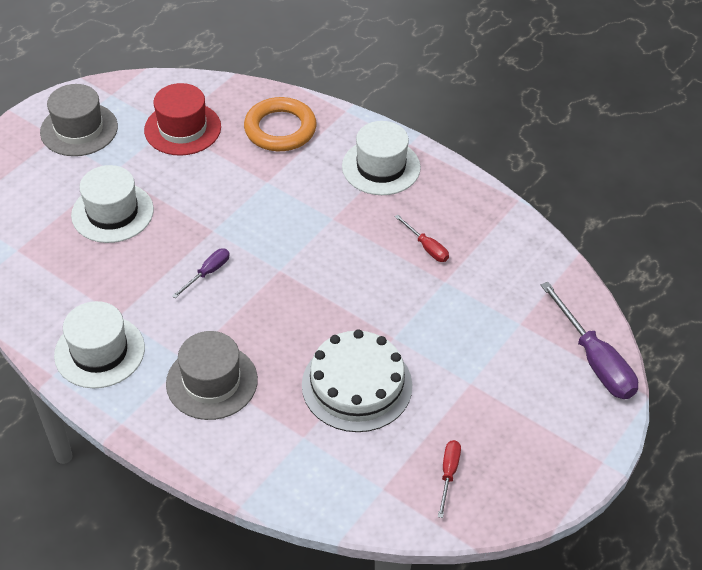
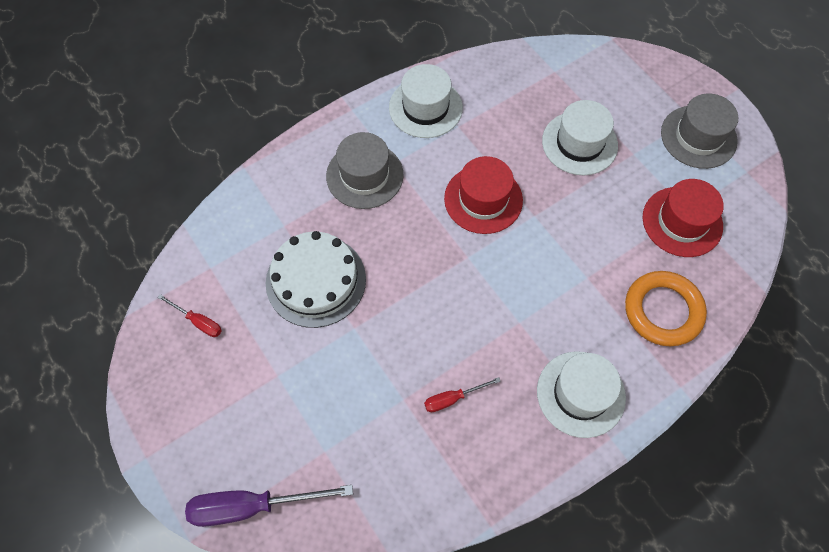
camera: 110 degrees right, 15 degrees up
(208, 273) = (483, 199): purple screwdriver -> red hat

